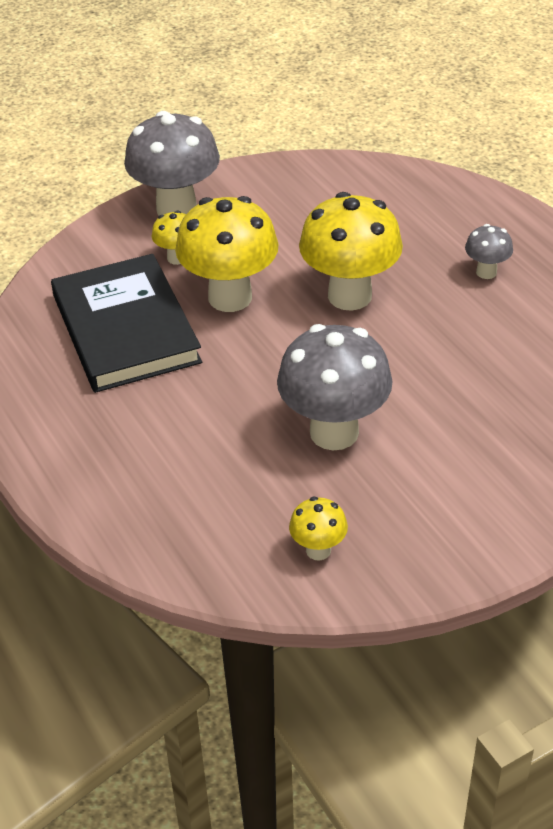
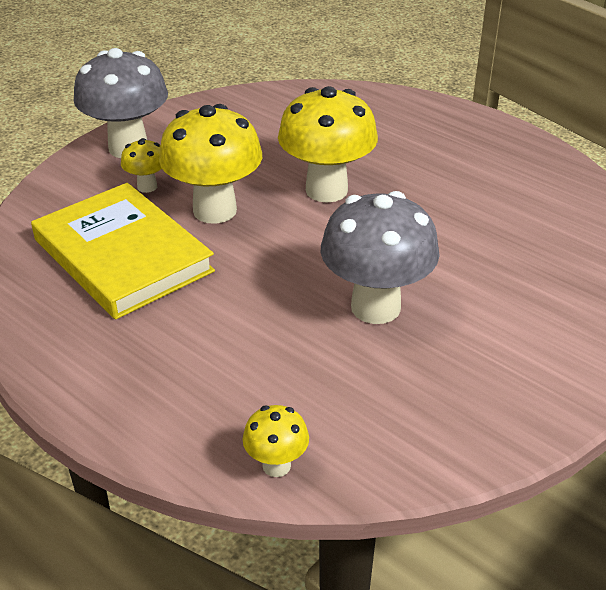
camera: 20 degrees left, 5 degrees down
(125, 329) = (122, 255): black book -> yellow book
(318, 550) = (421, 421): yellow mushroom -> yellow mushroom (276, 465)
(486, 272) = (435, 152): grey mushroom -> none

